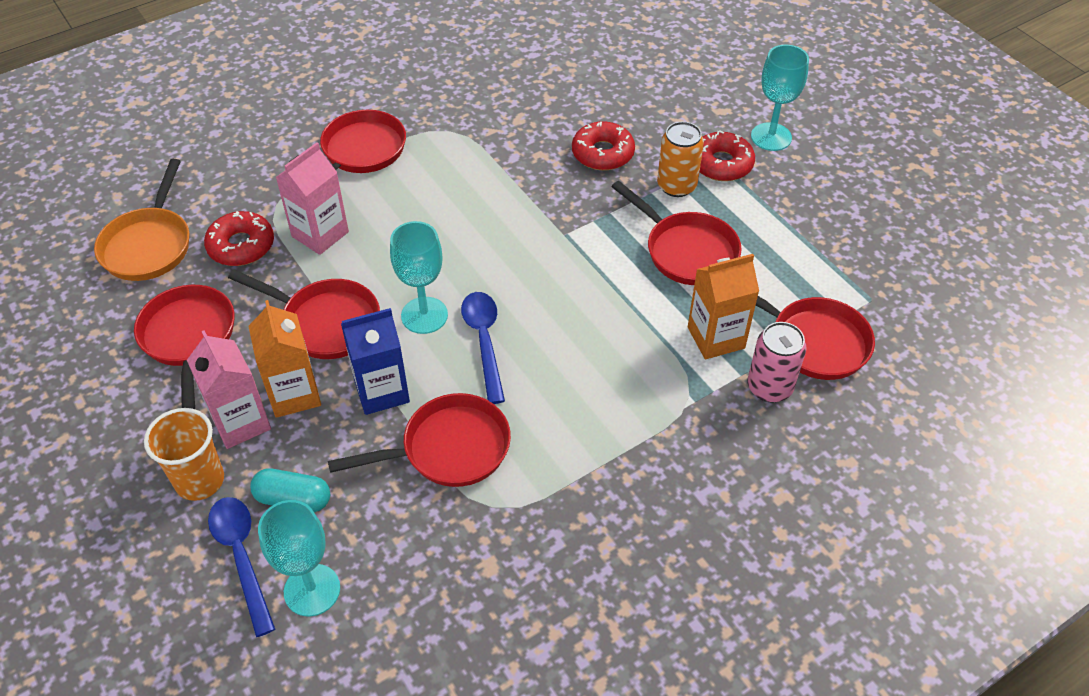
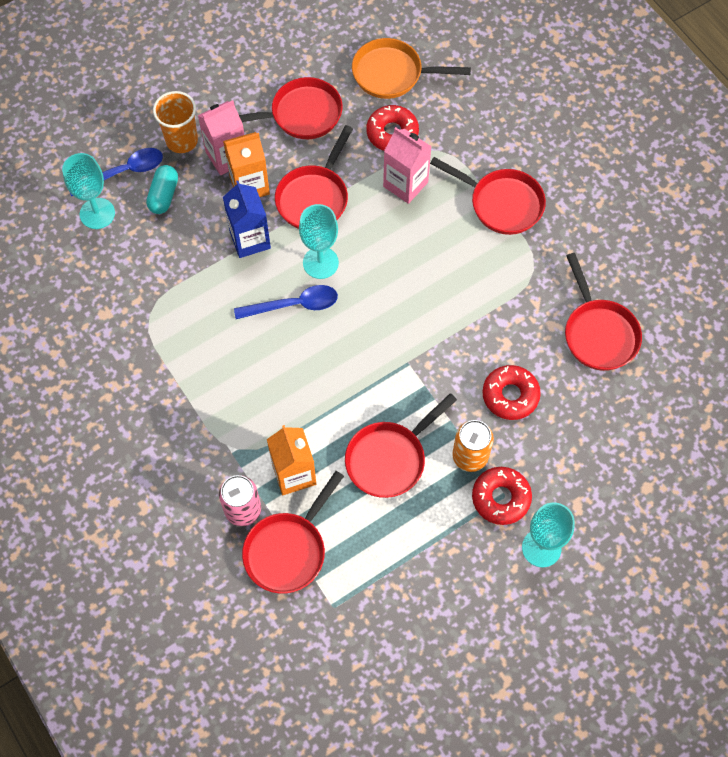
camera: 90 degrees right, 15 degrees up
(449, 449) = (198, 285): red pan -> red pan (598, 333)

